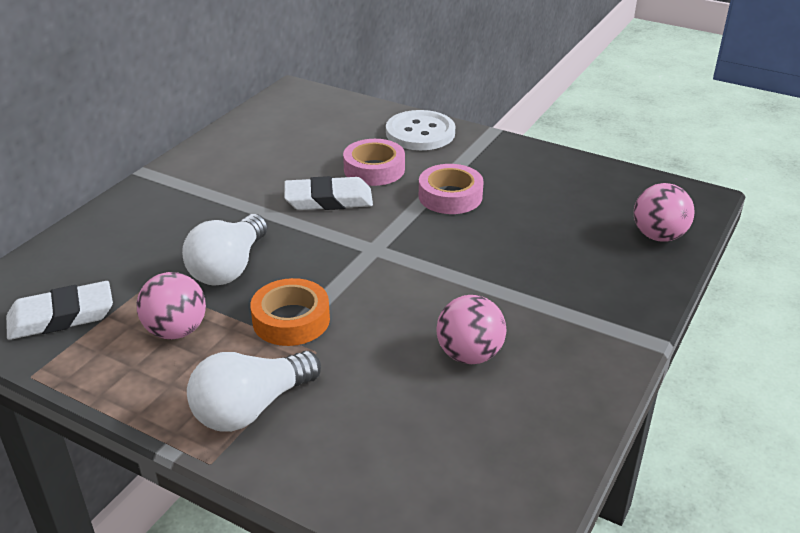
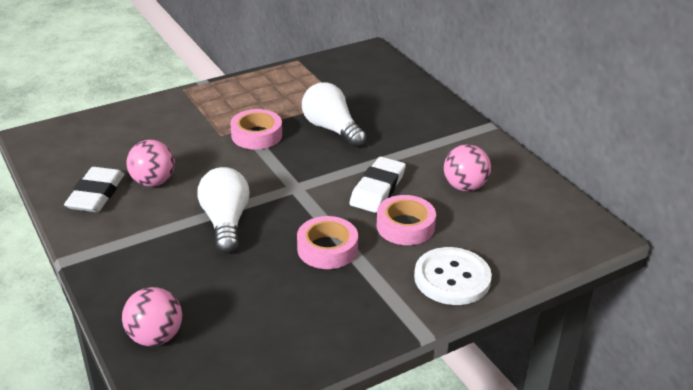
camera: 120 degrees right, 0 degrees up
(61, 316) = (338, 73): white eraser -> white eraser (96, 194)
(176, 331) = (288, 100): pink ball -> pink ball (465, 186)
(251, 408) = (202, 106): white light bulb -> white light bulb (225, 222)
(291, 320) = (256, 135): orange tape -> pink tape

